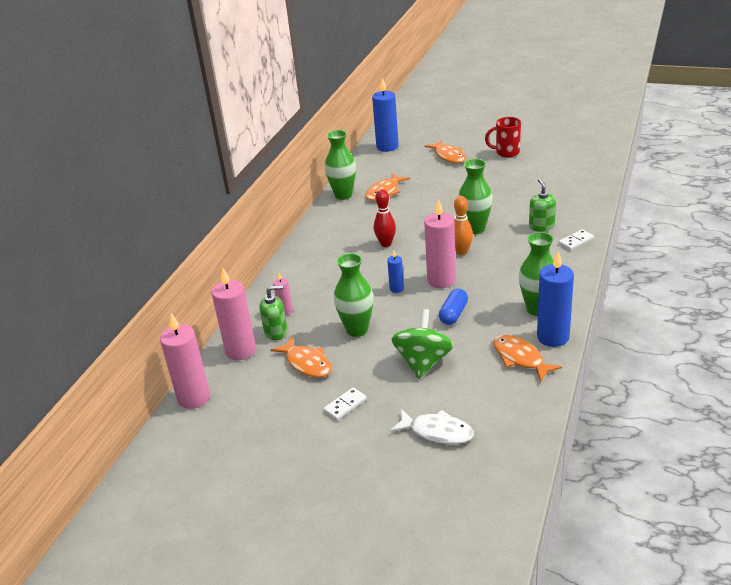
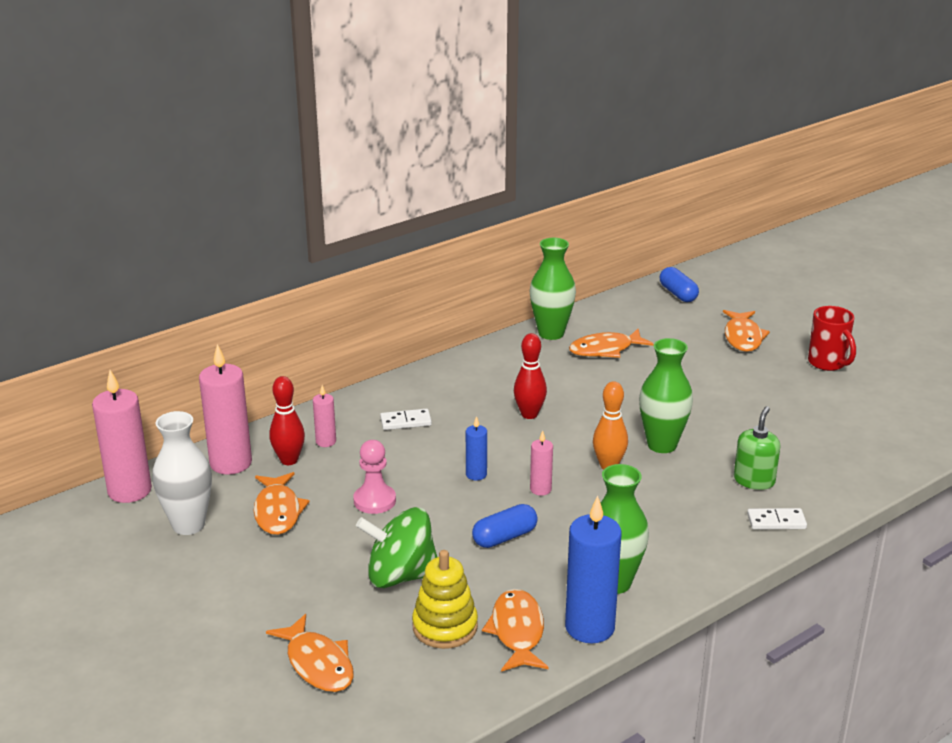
camera: 30 degrees right, 5 degrees down
(260, 398) = (188, 525): none -> white vase
(276, 332) = (289, 460): green soap dispenser -> red bowling pin
(345, 405) = (260, 579): white domino -> white domino (406, 421)
(357, 330) = (374, 501): green vase -> pink pawn
(387, 147) = (678, 294): blue candle -> blue capsule
(423, 362) = (400, 576): green spinning top -> green spinning top turned 135 degrees counterclockwise
(437, 432) = (318, 664): white fish -> orange fish
(441, 280) = (540, 489): pink candle -> pink candle, size x0.50
(480, 376) = (445, 626): none -> yellow stacking toy
(506, 153) = (828, 363): red mug -> red mug turned 150 degrees counterclockwise

